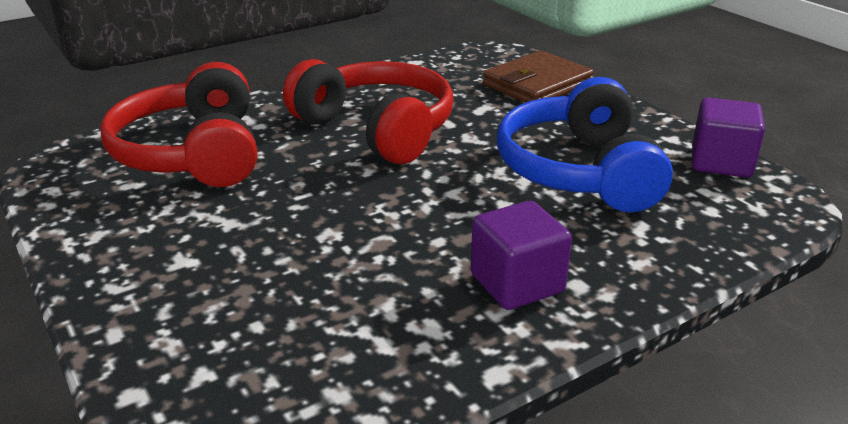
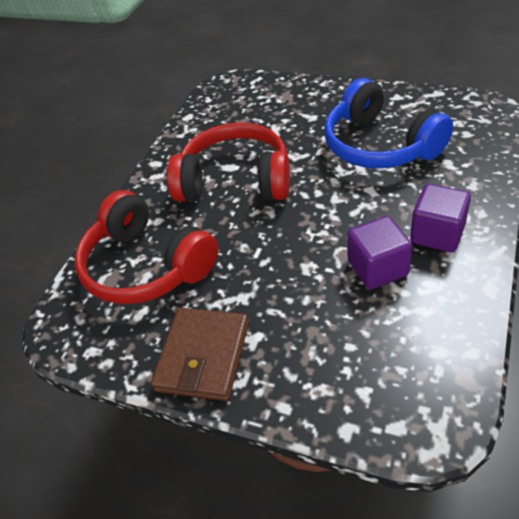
camera: 30 degrees left, 15 degrees up
(537, 84) = (283, 96): brown wallet -> brown wallet (203, 356)
(721, 162) = (437, 100): purple cube -> purple cube (377, 268)

